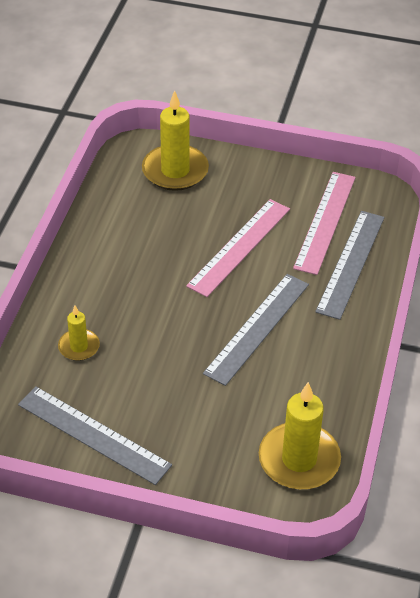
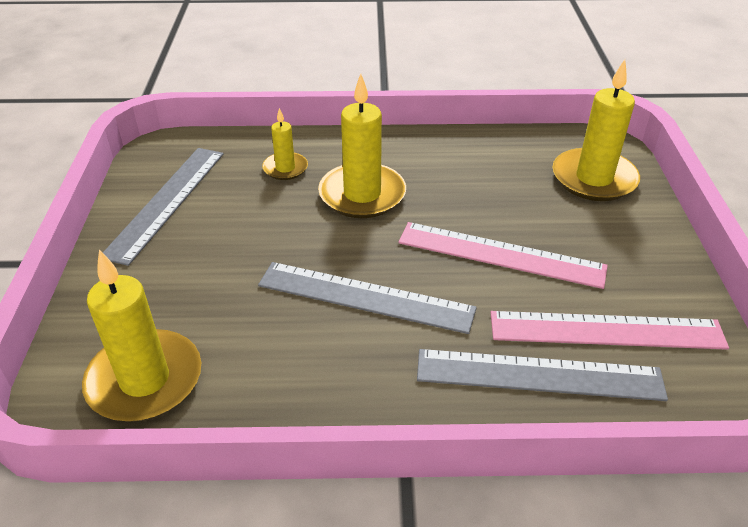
camera: 75 degrees right, 5 degrees down
(138, 304) = (362, 194): none -> yellow candle

